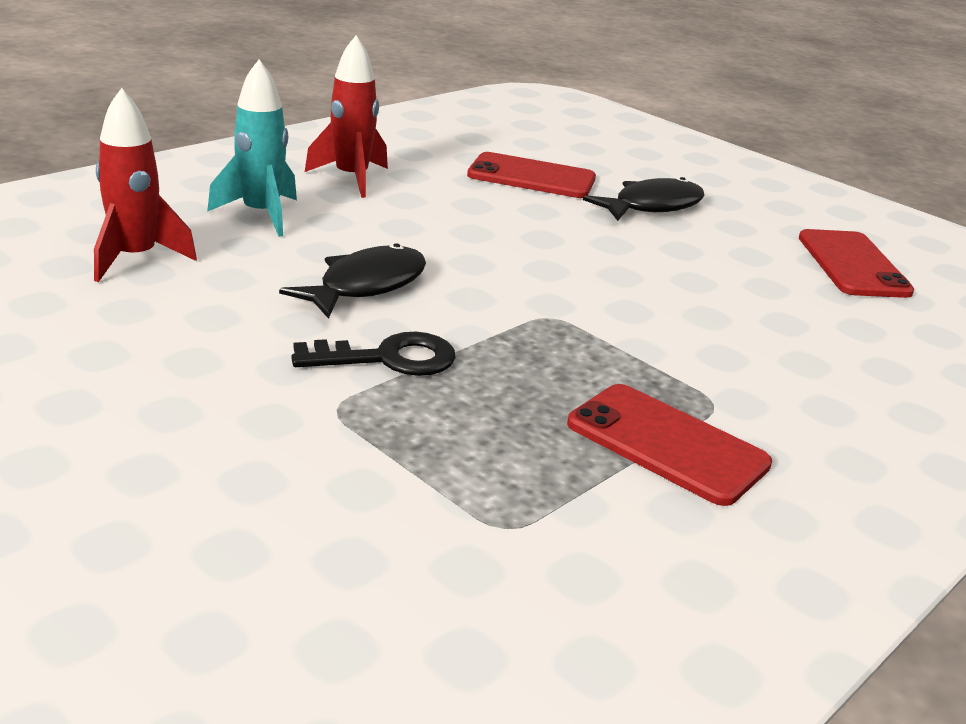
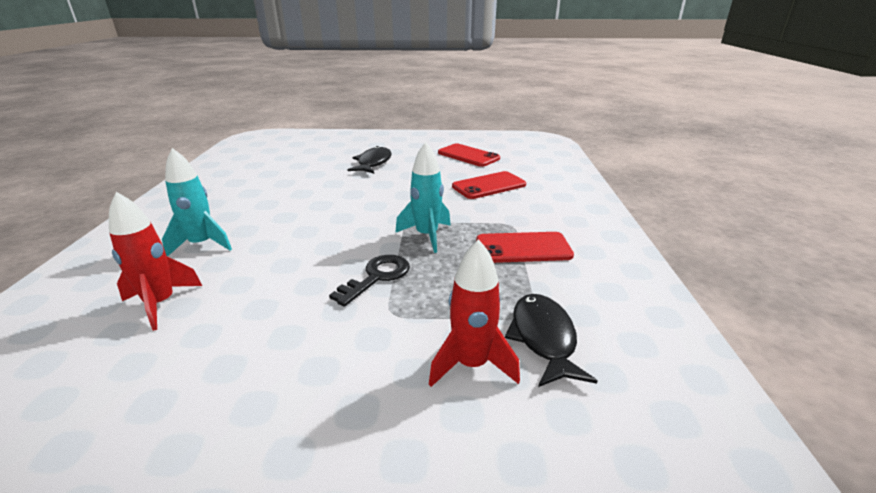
camera: 40 degrees left, 0 degrees up
(351, 178) = (223, 206): red rocket -> red rocket (471, 365)
(366, 286) = (313, 251): black fish -> black fish (543, 338)
(531, 177) = (308, 171): red phone -> red phone (489, 186)
(546, 346) = (427, 236): none -> turquoise rocket

